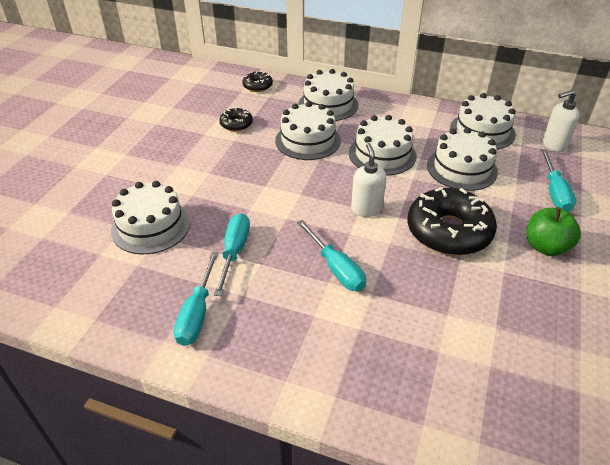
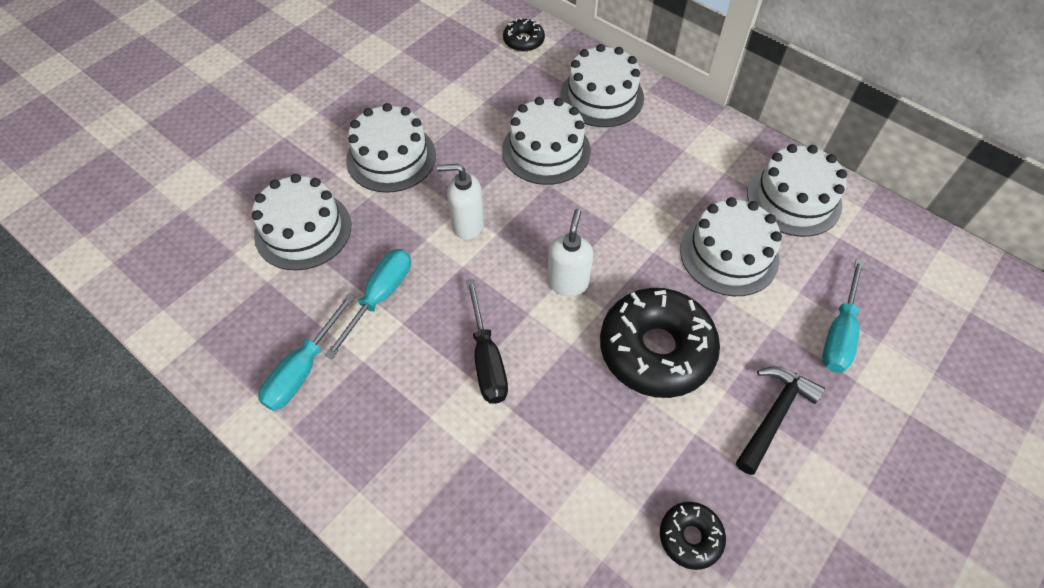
camera: 20 degrees right, 15 degrees up
(236, 124) = (468, 99): black donut -> black donut (690, 537)
(336, 268) = (487, 359): turquoise screwdriver -> black screwdriver
(382, 154) = (632, 200): white cake -> white cake (391, 157)
(546, 247) = (774, 415): green apple -> black hammer
(554, 145) = (887, 252): white soap dispenser -> white soap dispenser (467, 225)

